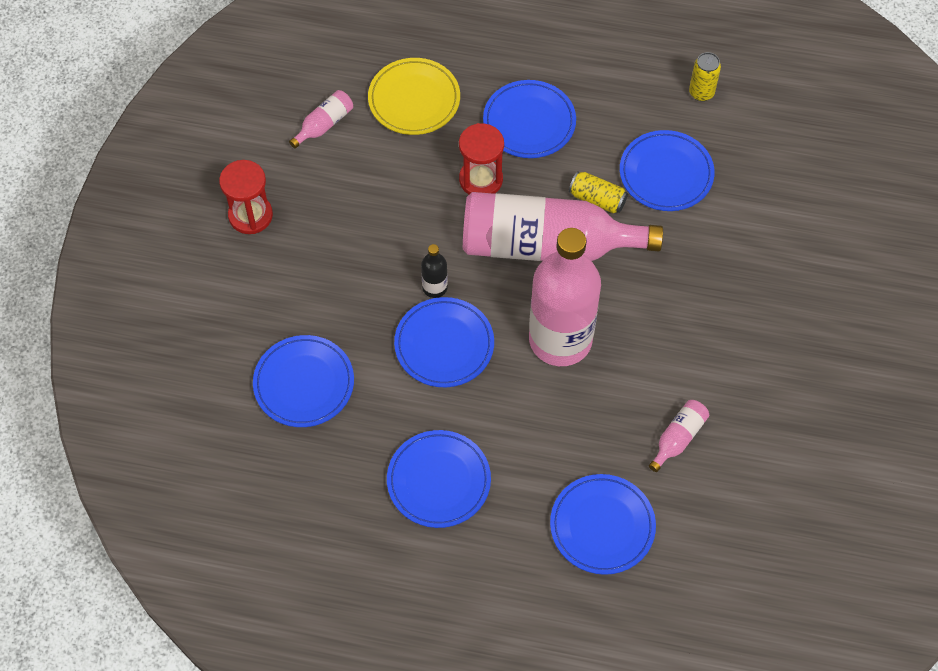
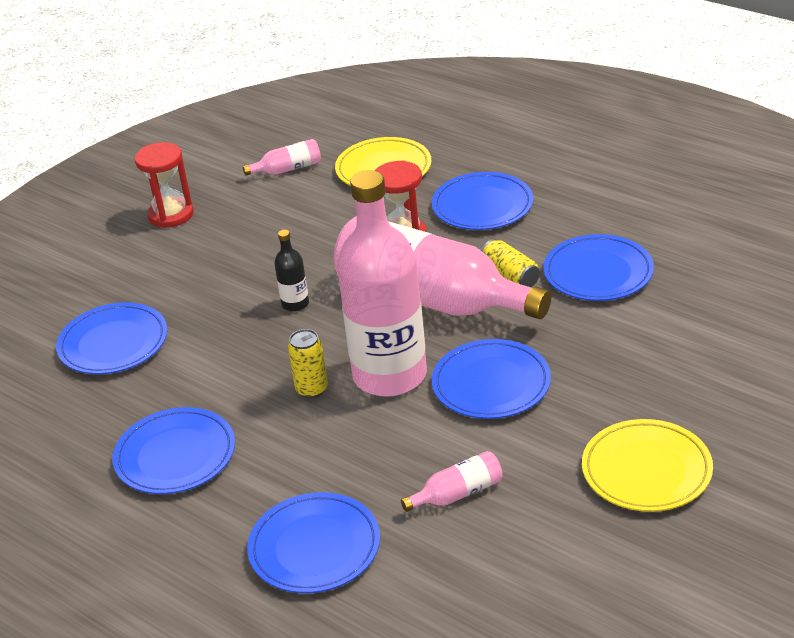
camera: 30 degrees right, 25 degrees down
(444, 345) = (269, 349): blue plate -> blue plate (491, 384)
(701, 92) = (679, 220): yellow can -> yellow can (312, 389)
(800, 367) = (646, 470): none -> yellow plate

